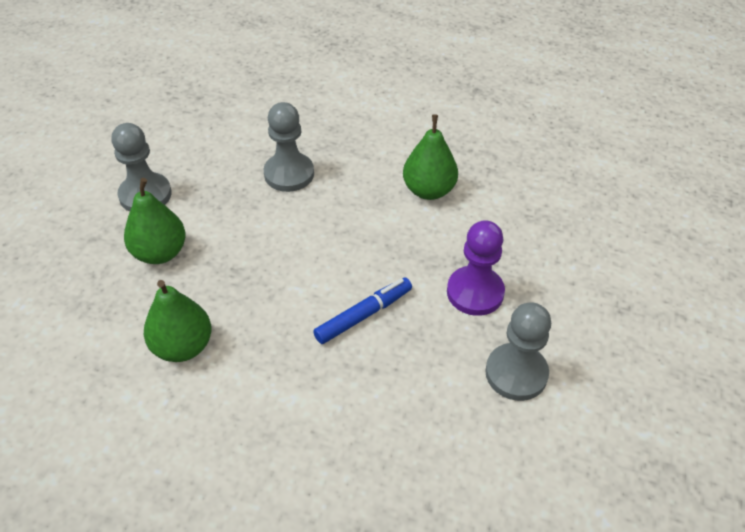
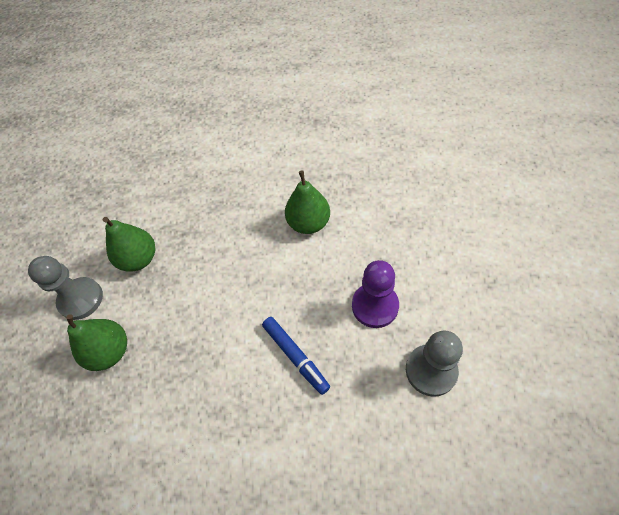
camera: 10 degrees left, 10 degrees up
(182, 346) = (157, 437): green pear -> green pear (139, 259)
(289, 174) = (193, 242): grey pawn -> none
(364, 315) = (295, 356): blue marker -> blue marker turned 105 degrees clockwise

